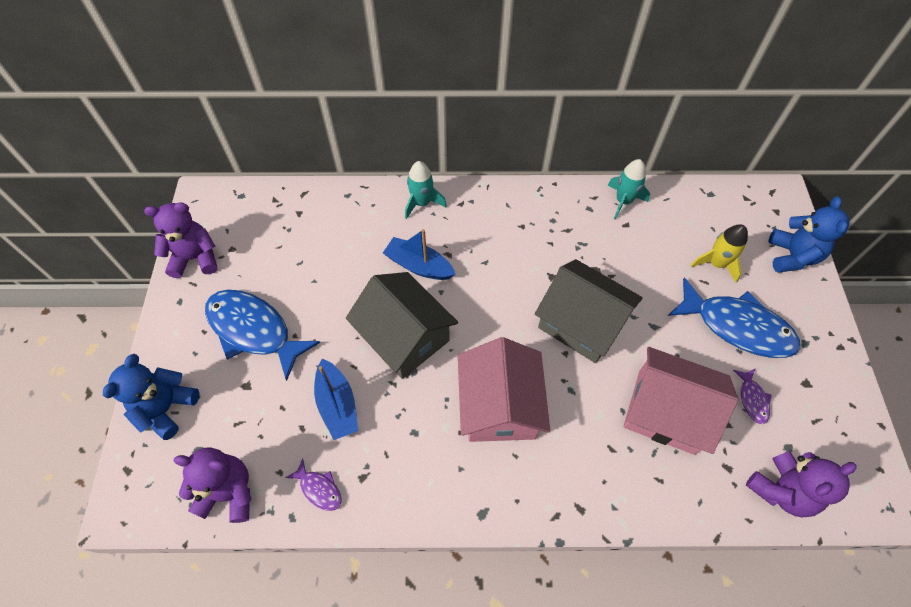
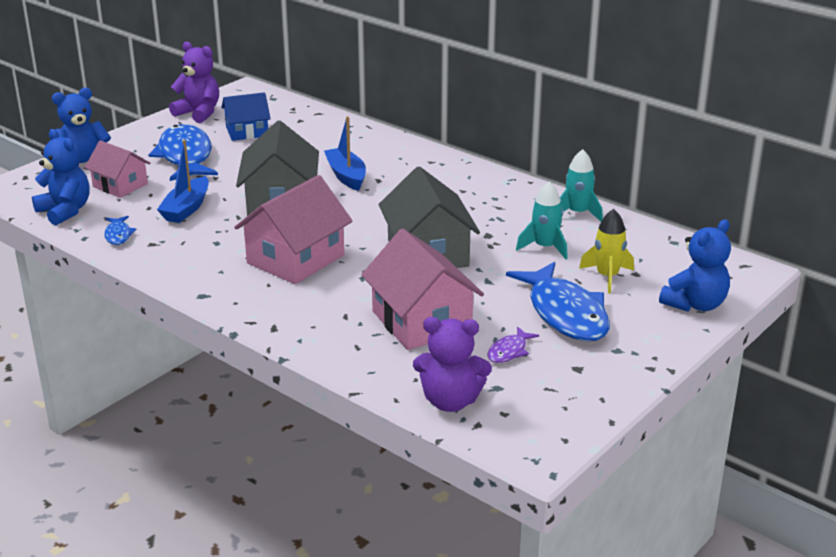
camera: 40 degrees right, 30 degrees down
(229, 492) = (65, 211): purple teddy bear -> blue teddy bear
(239, 415) = (120, 185): none -> pink house
(270, 258) = (247, 132): none -> blue house
(319, 489) = (118, 235): purple fish -> blue fish
(422, 203) = (399, 150): turquoise rocket -> turquoise rocket (545, 247)

